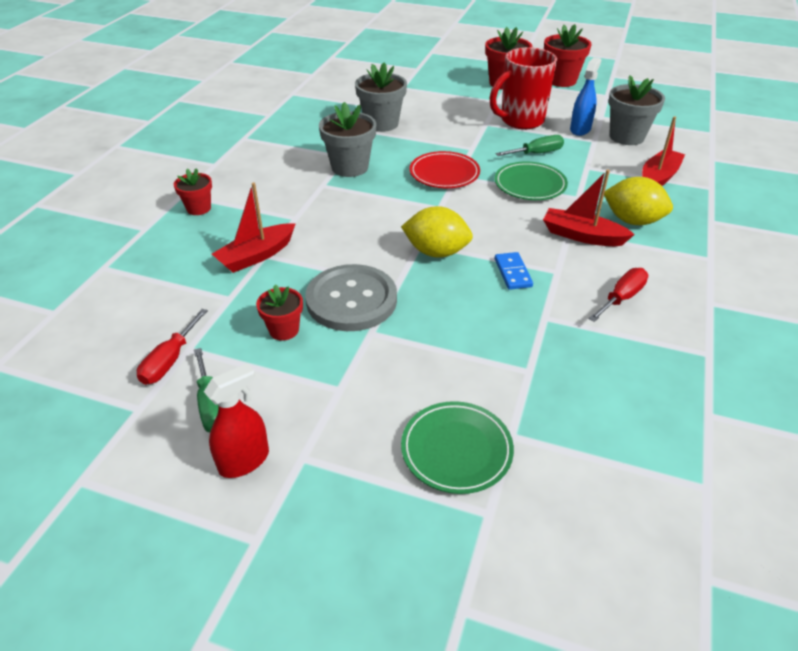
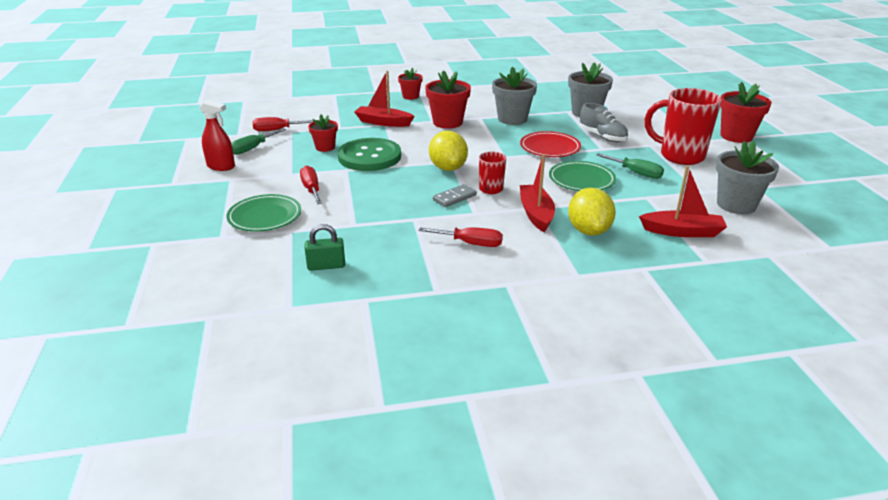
camera: 60 degrees right, 10 degrees down
(351, 300) = (369, 157): grey button -> green button
(405, 380) = (311, 189): none -> red screwdriver
(446, 138) = (602, 137): none -> grey shoe
(511, 243) = (490, 189): none -> red mug
(513, 273) = (454, 197): blue domino -> grey domino
(561, 80) = (792, 157): red flower pot -> red flower pot (447, 122)
(580, 129) = (711, 182): blue spray bottle -> none
(621, 425) = (326, 266): none -> green padlock

